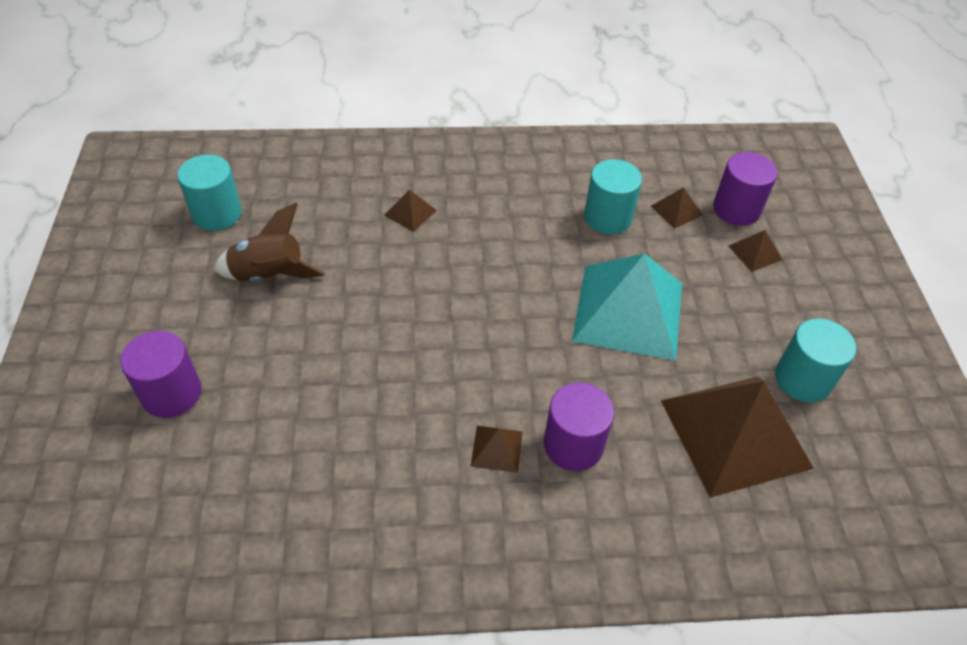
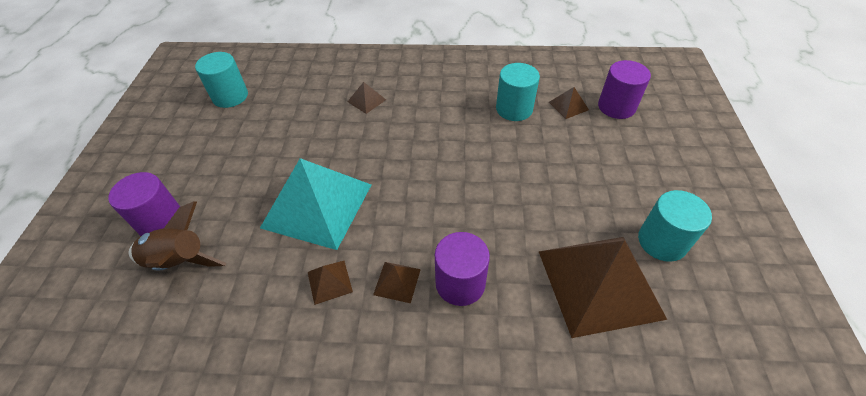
camera: 10 degrees right, 0 degrees up
(269, 275) = (255, 140): brown rocket -> brown rocket (179, 261)
(628, 311) = (521, 179): turquoise pyramid -> turquoise pyramid (317, 205)
(755, 252) = (629, 139): brown pyramid -> brown pyramid (329, 282)

